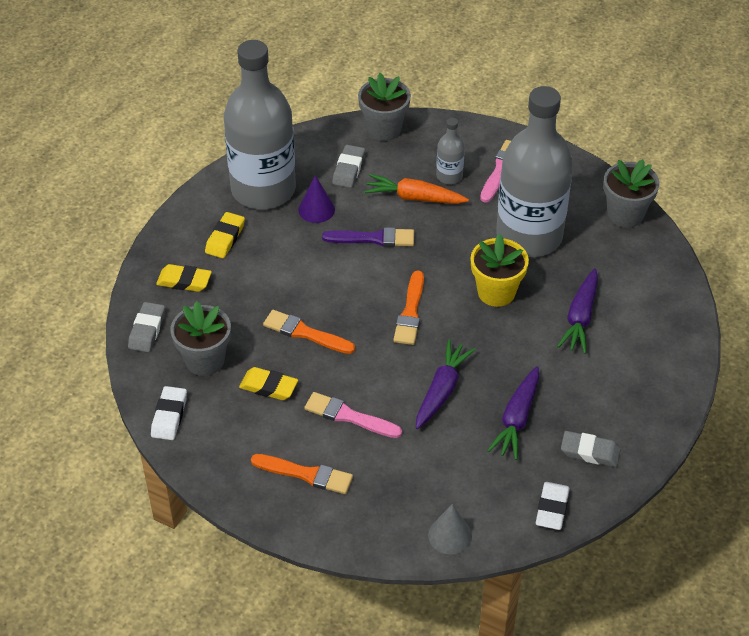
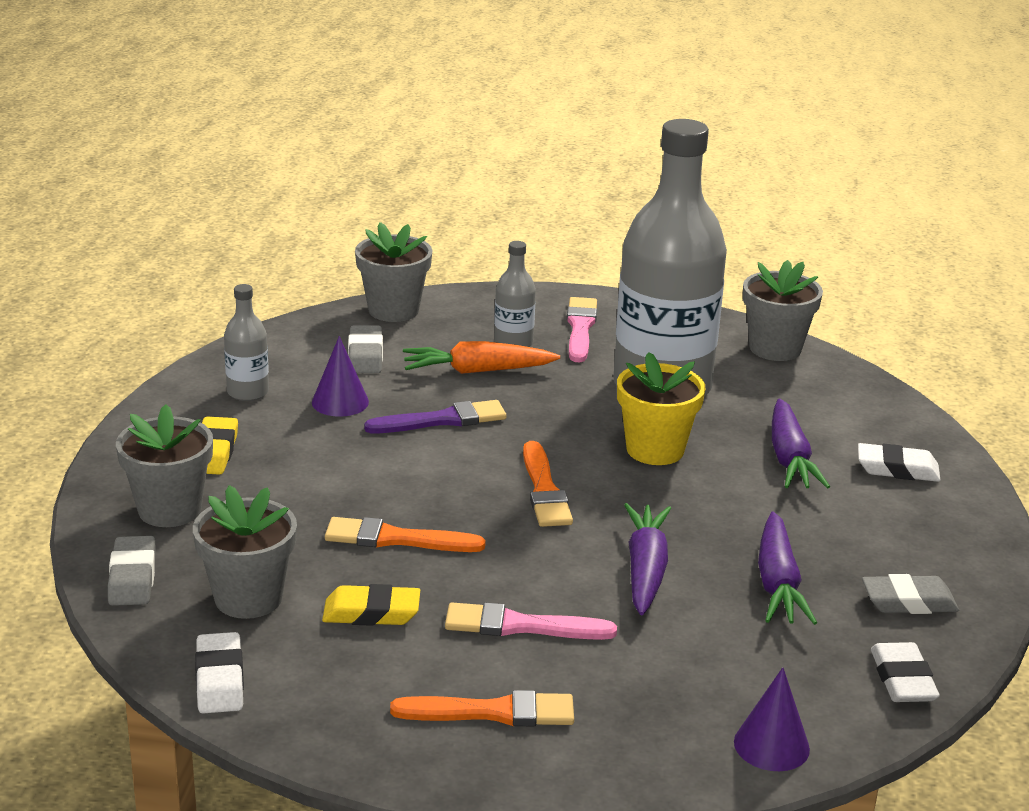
camera: 20 degrees left, 20 degrees down
(184, 281) = (169, 510): yellow eraser -> grey flower pot
(263, 189) = (248, 392): grey bottle -> grey bottle, size x0.41
(450, 535) = (771, 745): grey cone -> purple cone
(646, 342) = (897, 469): none -> white eraser

